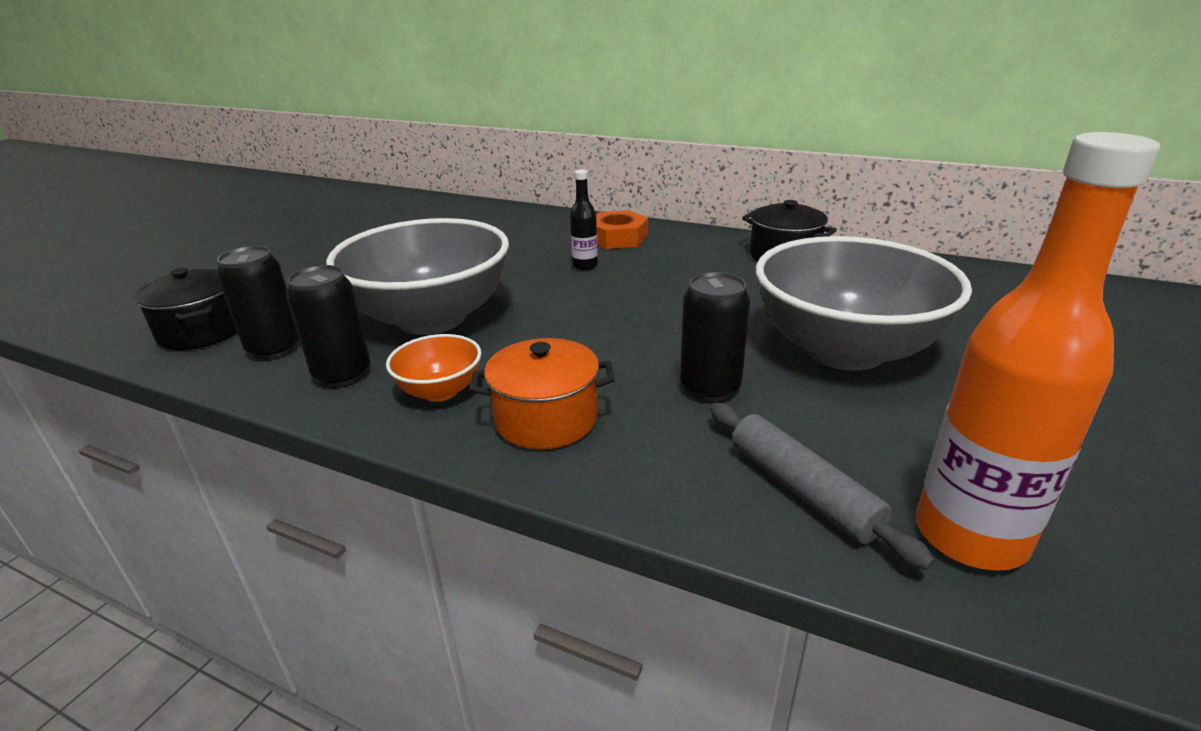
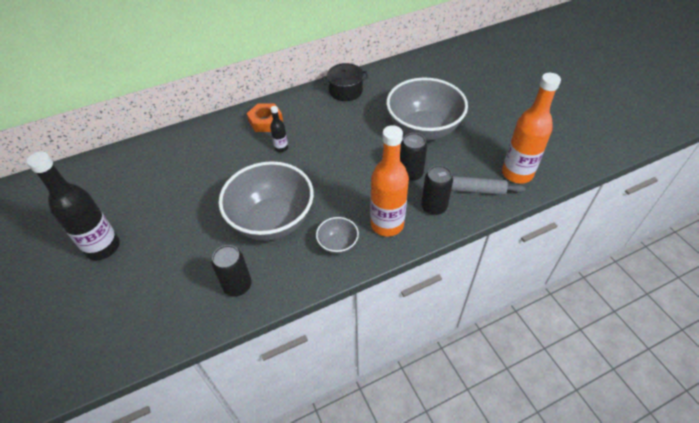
camera: 50 degrees left, 20 degrees up
(202, 331) = (183, 309): black pot -> none
(280, 250) = (103, 247): none -> black bottle
(342, 374) = (290, 269): black can -> black can (434, 207)
(440, 391) = (338, 244): orange bowl -> grey bowl
(546, 419) = (387, 224): orange pot -> orange bottle

